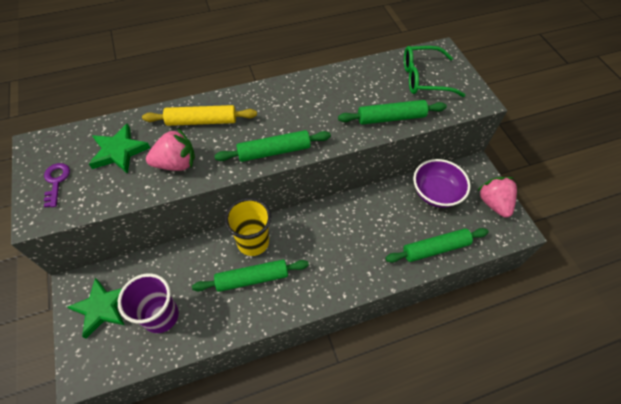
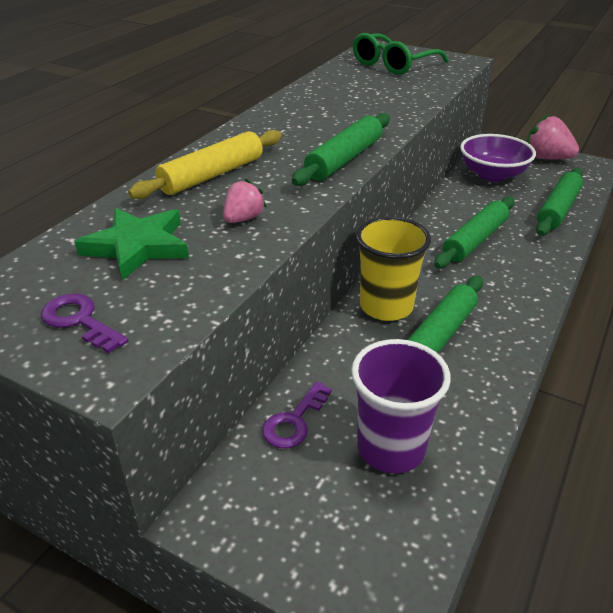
camera: 40 degrees left, 20 degrees down
(102, 308) = (293, 505): green star -> none
(145, 271) = (294, 421): none -> purple key
(176, 163) = (243, 218): pink strawberry -> pink strawberry, size x0.57
(391, 118) = (413, 95): green rolling pin -> green rolling pin (475, 240)

